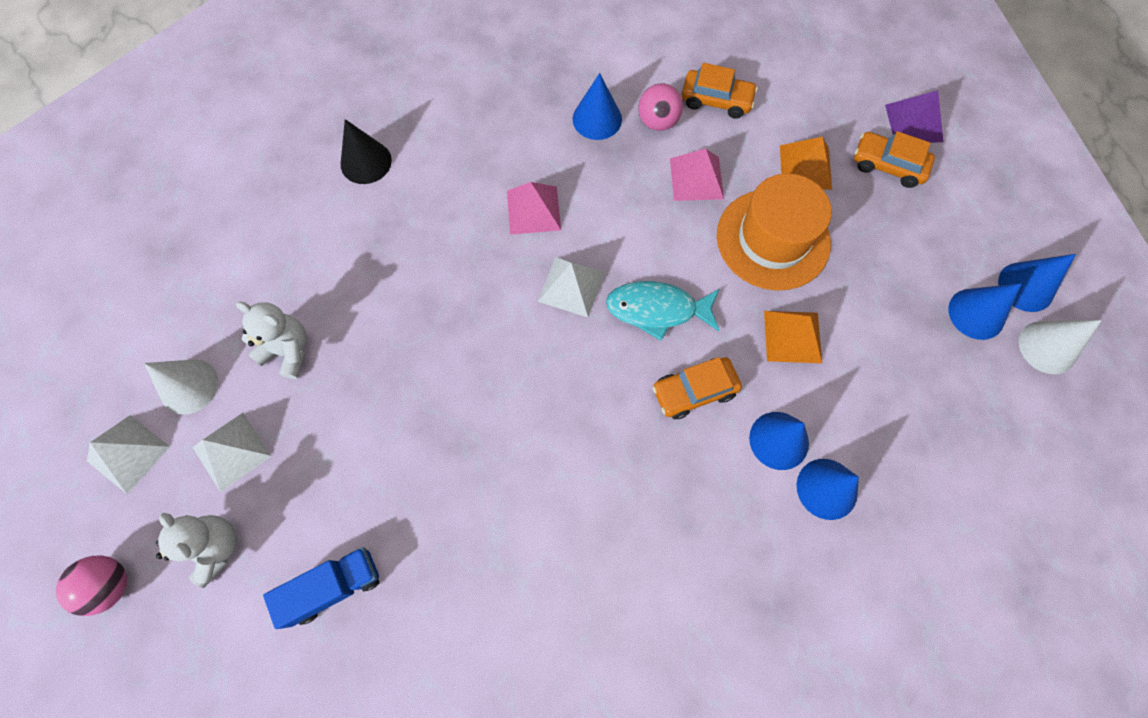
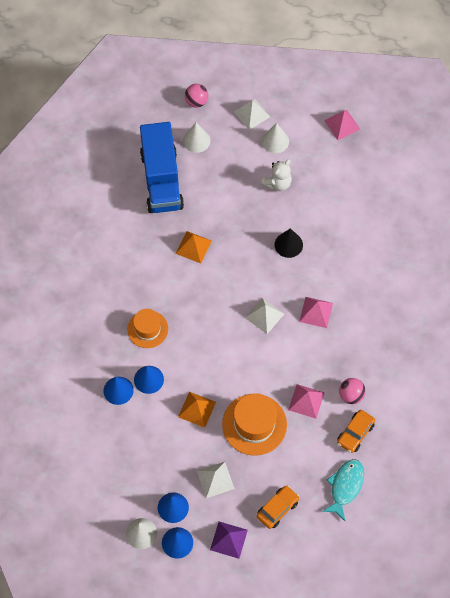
camera: 110 degrees right, 5 degrees down
(130, 279) = (342, 124): none -> pink pyramid
(216, 547) = (196, 140): white teddy bear -> white cone
(232, 451) = (237, 153): white pyramid -> white pyramid (215, 479)
(334, 586) = (161, 180): blue truck -> blue truck, size x2.00
(366, 162) = (375, 240): black cone -> black cone (288, 244)
(597, 119) = (364, 364): blue cone -> none
(657, 309) = (236, 351): turquoise fish -> turquoise fish (345, 486)
(681, 482) = (147, 329): none -> orange hat
(694, 391) = (187, 351): orange car -> none
(805, 167) = (293, 462): orange pyramid -> orange pyramid (193, 247)
(913, 123) = (300, 539): purple pyramid -> purple pyramid (229, 539)

